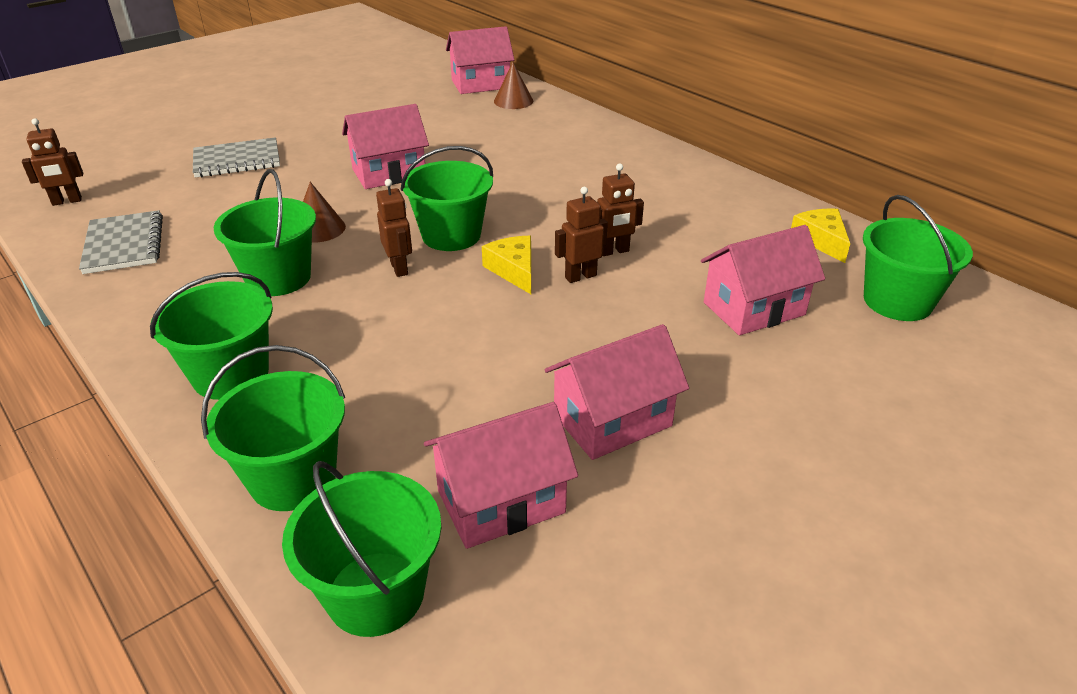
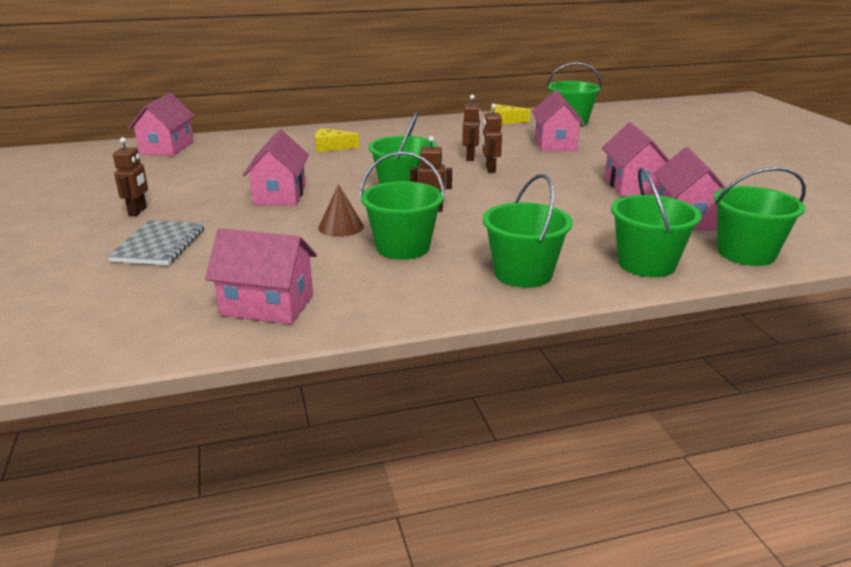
camera: 65 degrees left, 10 degrees down
(67, 201) = (119, 334): brown robot -> brown robot (138, 211)
(124, 245) = (267, 305): grey notebook -> pink house
(513, 101) = (218, 144): brown cone -> none
(514, 270) = (467, 182): yellow cheese -> yellow cheese (331, 147)

